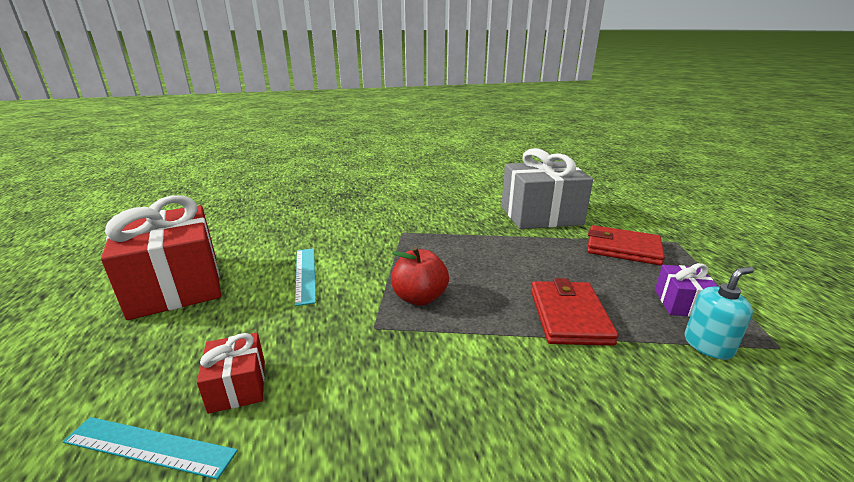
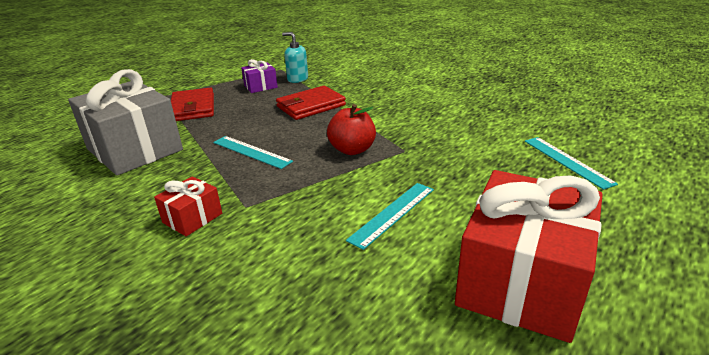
camera: 125 degrees left, 5 degrees up
(238, 386) = (509, 163): red gift -> red gift (192, 218)
(481, 252) = (251, 152): none -> turquoise ruler

